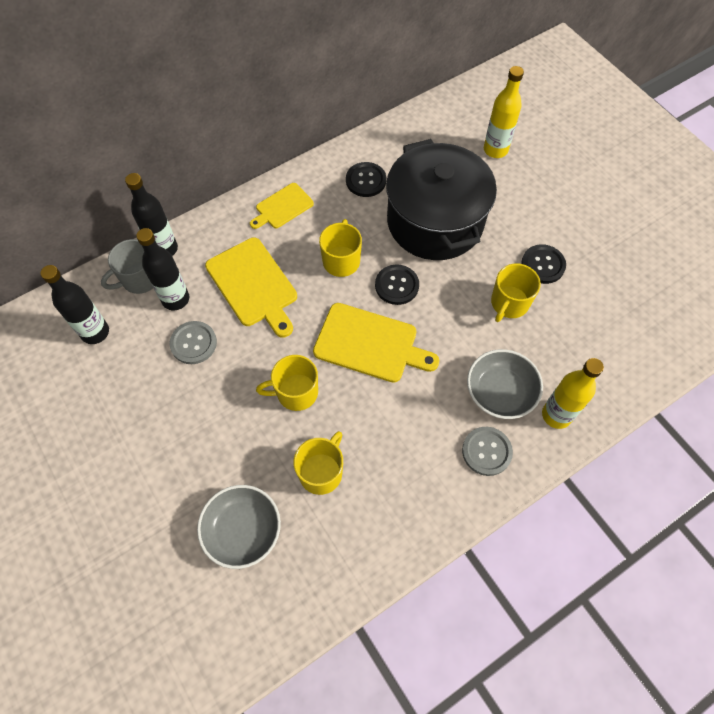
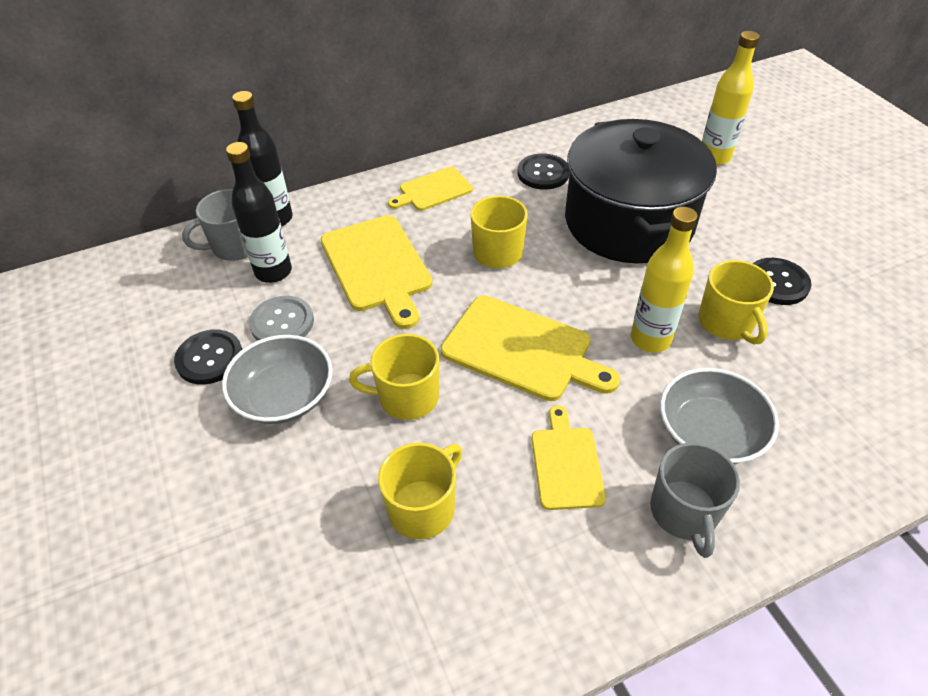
camera: 10 degrees right, 15 degrees down
(95, 332) = (160, 297): black bottle -> none
(242, 530) = (285, 576): grey bowl -> grey bowl (284, 396)
(396, 285) = (569, 286): black button -> black button (209, 358)
(409, 427) = (566, 463): none -> yellow cutting board
(486, 451) = (684, 513): grey button -> grey mug
(509, 303) = (727, 323): yellow mug -> yellow mug turned 60 degrees counterclockwise
(556, 415) = (798, 475): yellow bottle -> yellow bottle (650, 339)

